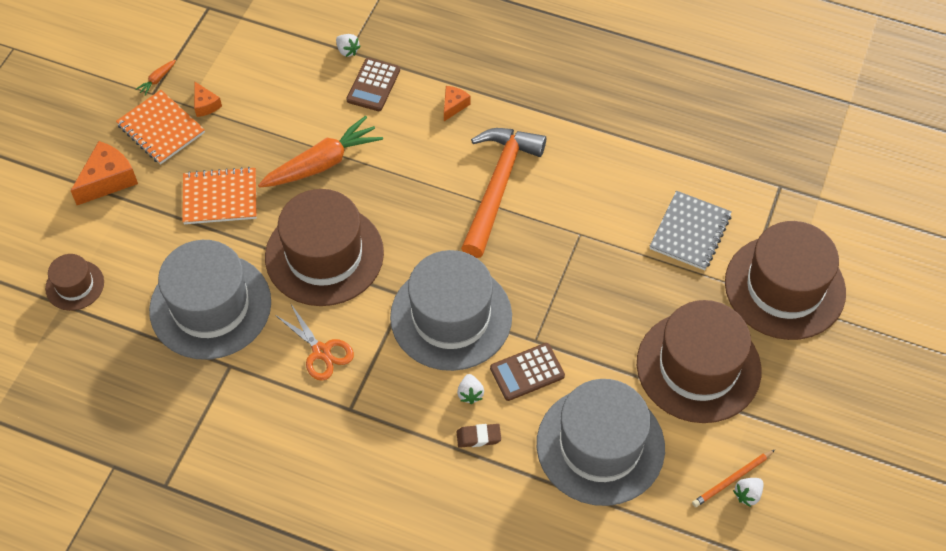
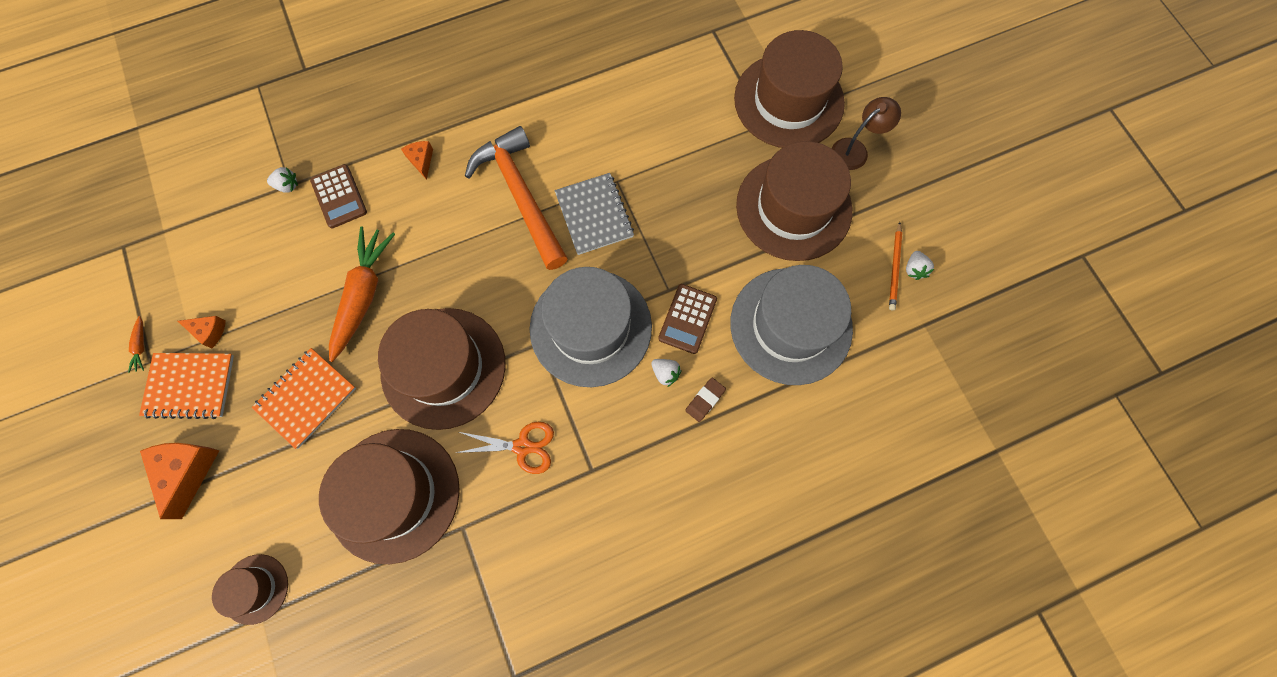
camera: 45 degrees left, 15 degrees up
(210, 306) = (394, 494): grey hat -> brown hat
(690, 232) = (689, 114): grey notebook -> grey notebook (594, 215)
(800, 368) = (855, 150): none -> brown lamp

